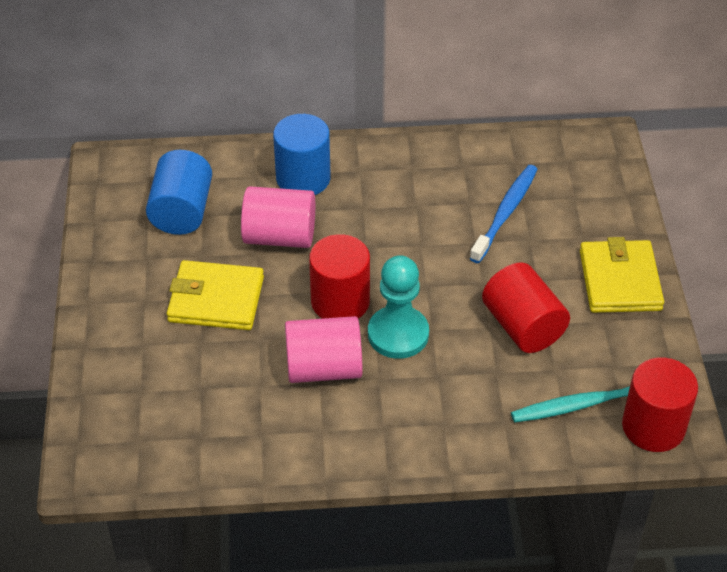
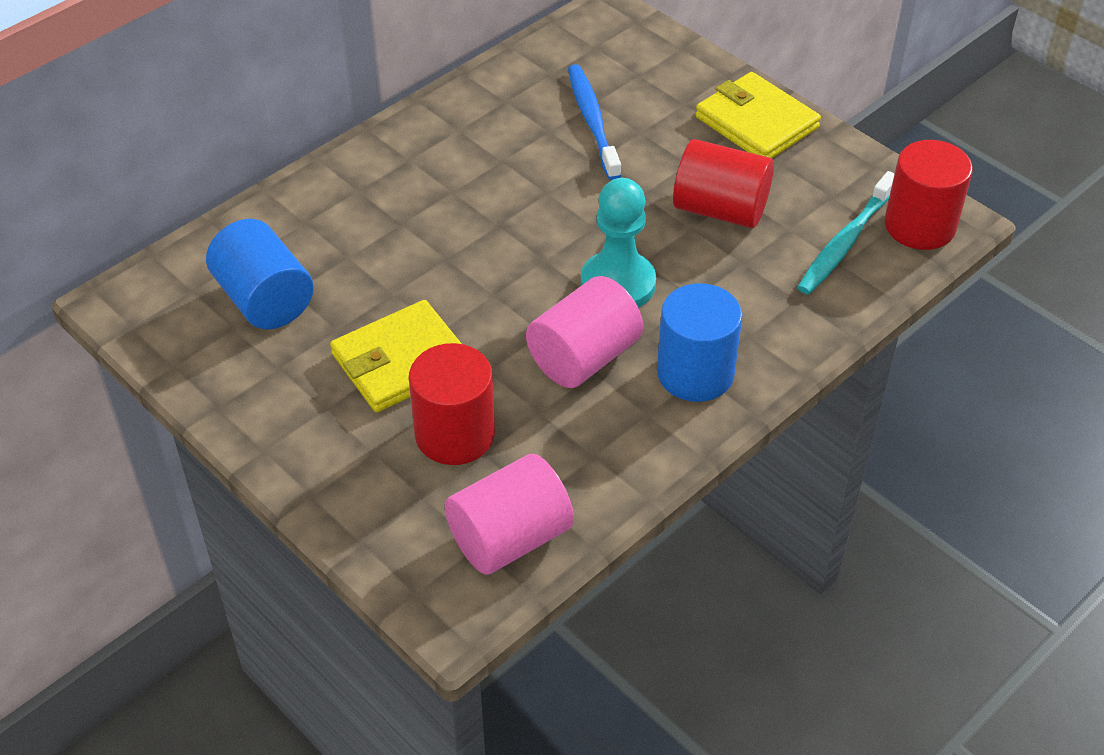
camera: 40 degrees left, 0 degrees up
(279, 236) = (398, 264): pink cylinder -> pink cylinder (510, 538)
(303, 178) = (360, 197): blue cylinder -> blue cylinder (695, 373)
(340, 301) = (529, 288): red cylinder -> red cylinder (455, 434)

